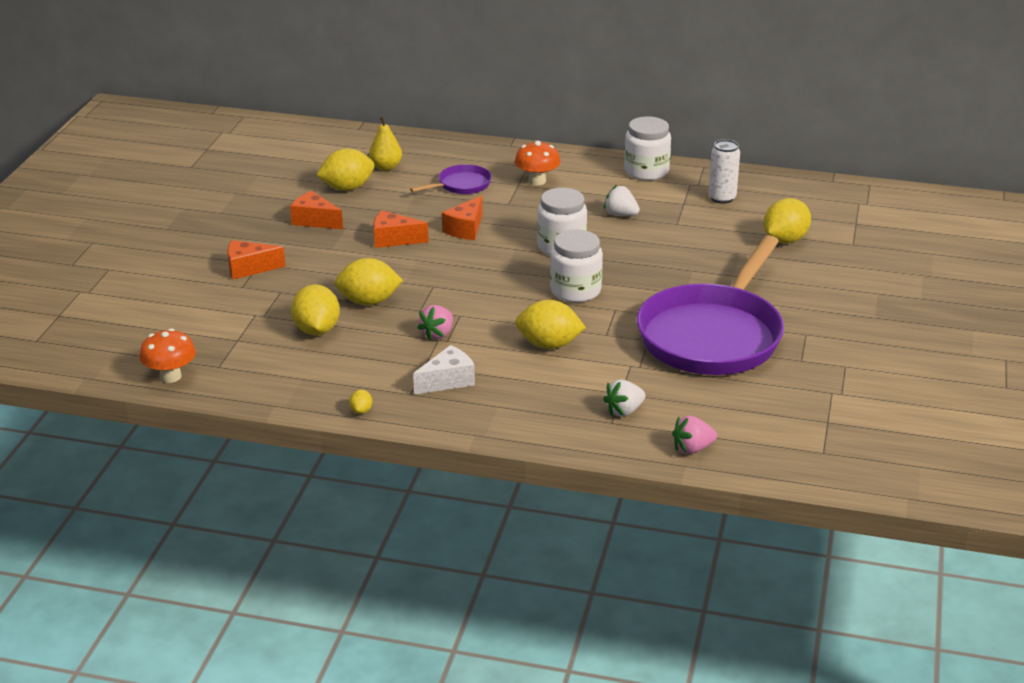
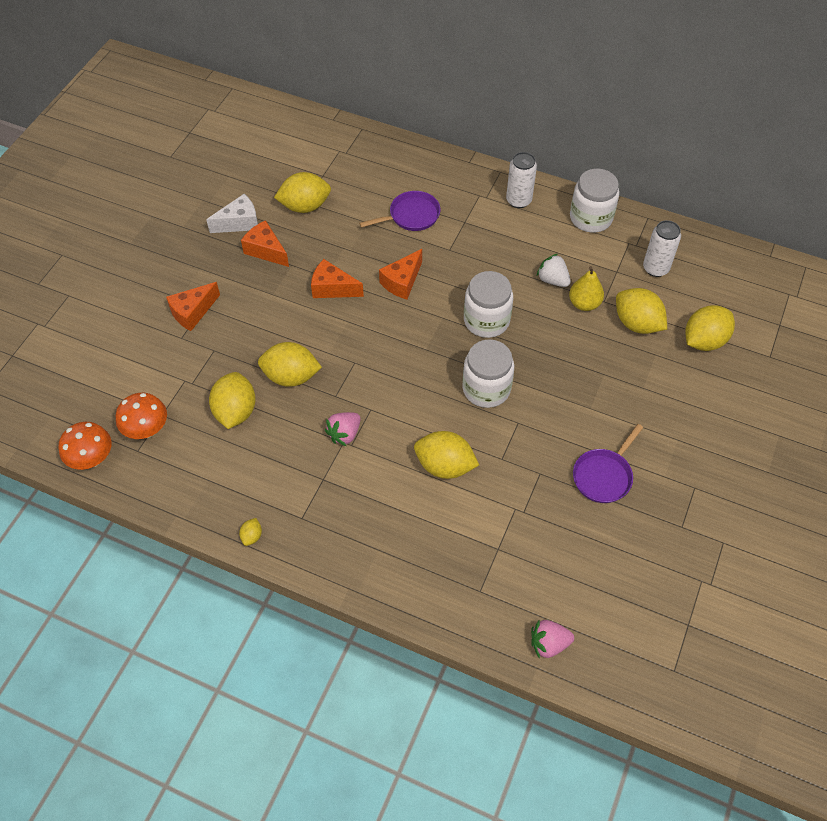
camera: 10 degrees right, 25 degrees up
(249, 268) = (192, 312): orange cheese -> orange cheese turned 45 degrees counterclockwise
(386, 167) = (346, 180): yellow pear -> yellow pear (584, 303)
(447, 381) = (340, 505): white cheese -> white cheese (239, 223)
(537, 181) = (483, 219): orange mushroom -> orange mushroom (147, 429)
(569, 166) = (518, 200): none -> white can
(624, 411) = (495, 576): white strawberry -> none
(713, 335) = (604, 475): purple pan -> purple pan, size x0.43
(714, 235) = (637, 324): none -> yellow lemon

